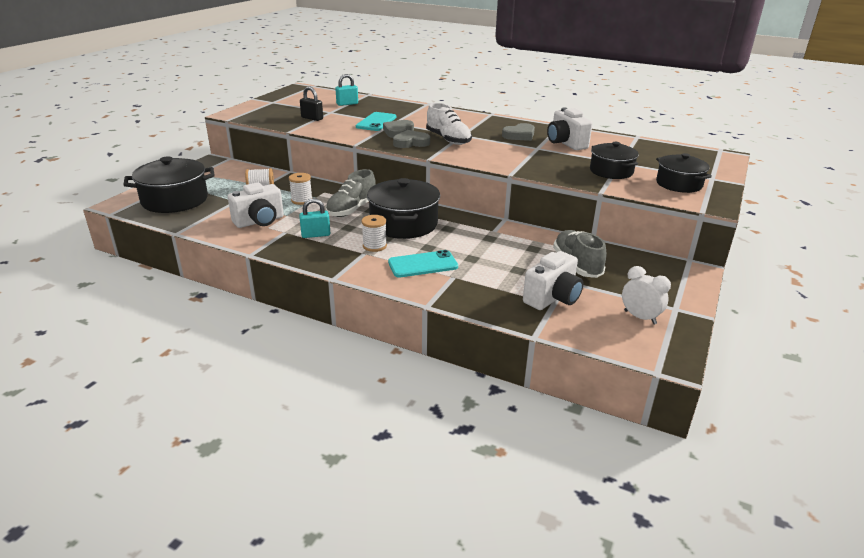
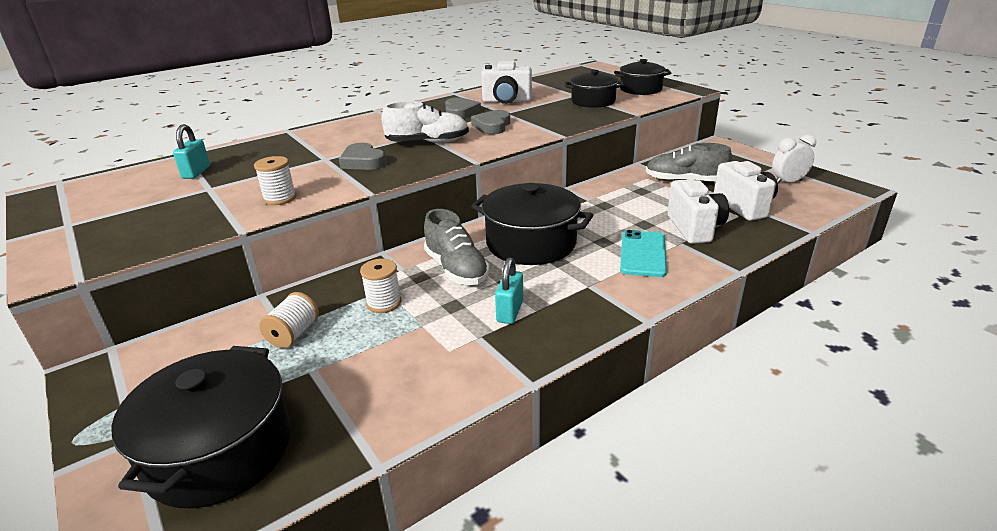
camera: 60 degrees left, 0 degrees up
(259, 221) = (420, 355): white camera -> white camera (694, 228)
(312, 118) = (212, 205): black padlock -> none
(374, 246) = (576, 274): white spool -> white spool (280, 198)
(376, 122) = (305, 167): turquoise phone -> none
(411, 143) = (411, 161): grey heart -> grey heart (492, 126)

